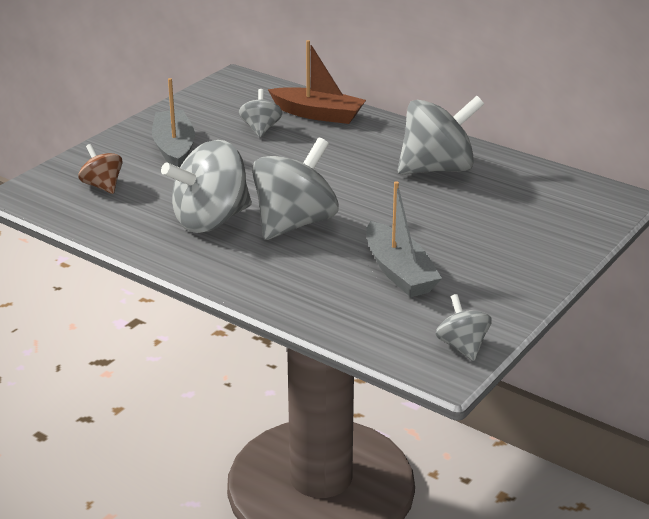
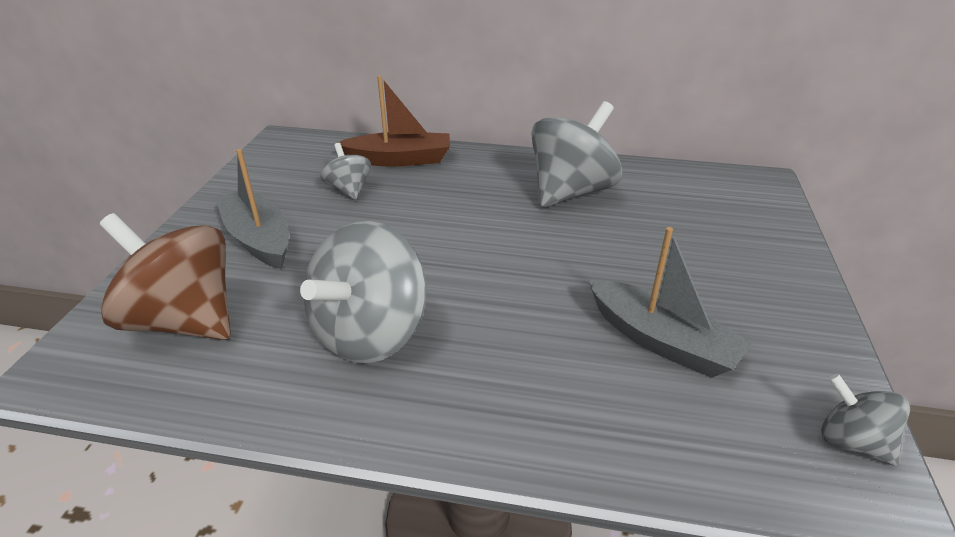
camera: 25 degrees left, 5 degrees up
(102, 186) = (184, 320): brown spinning top -> brown spinning top, size x1.94
(295, 223) = (480, 305): grey spinning top -> none

